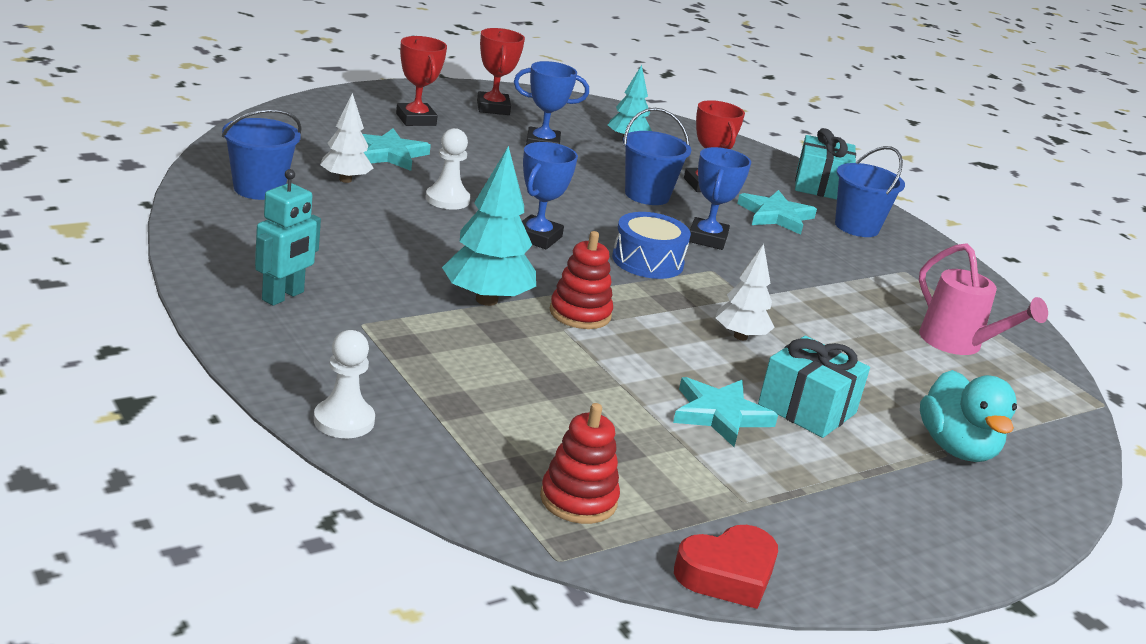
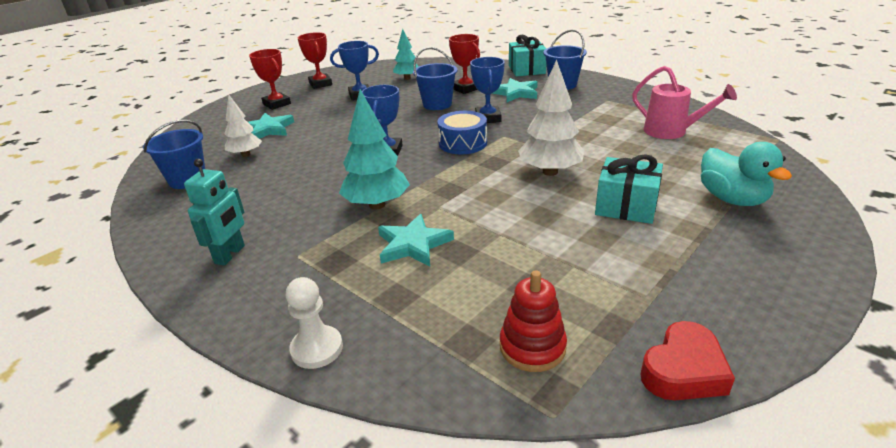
camera: 10 degrees left, 5 degrees up
(447, 199) = (318, 146): white pawn -> none
(580, 314) = (443, 192): red stacking toy -> none
(720, 415) = (578, 232): turquoise star -> turquoise star (413, 244)
(740, 336) = (550, 172): white tree -> white tree, size x1.58

